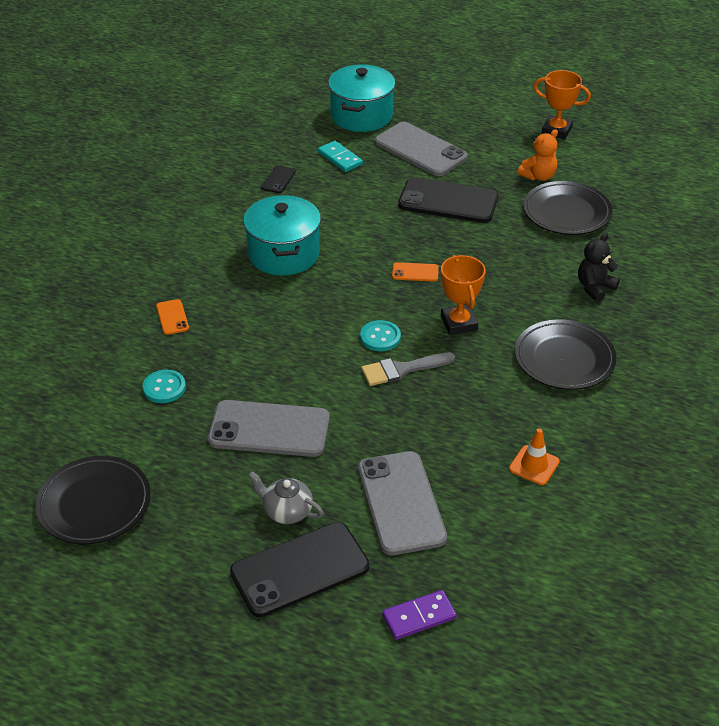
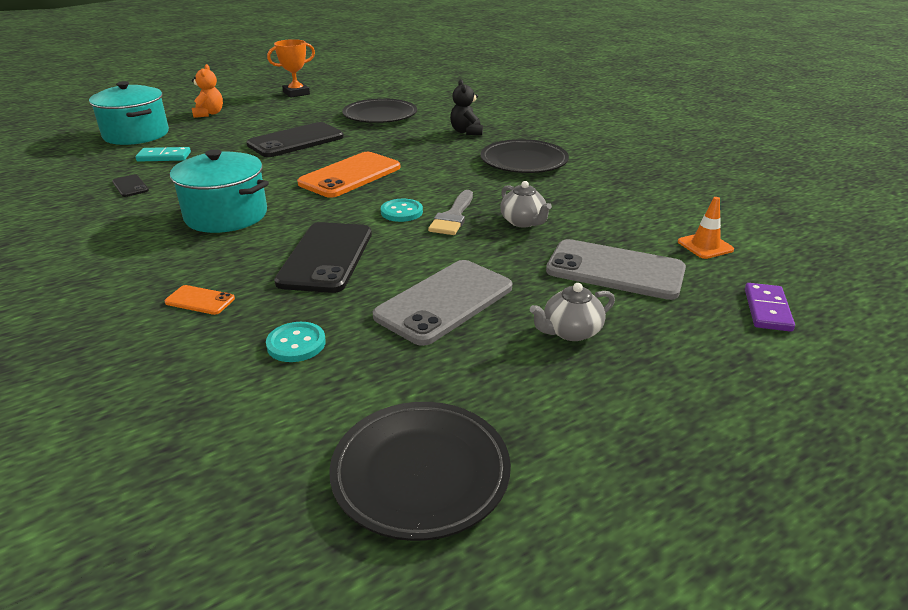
camera: 55 degrees left, 10 degrees down
(300, 569) = (661, 353): black phone -> black phone (326, 257)
(415, 272) = (350, 175): orange phone -> orange phone, size x2.20
(420, 150) = (222, 131): grey phone -> none
(434, 414) = (523, 222): none -> grey teapot
(459, 323) = (433, 180): orange trophy -> none
(534, 465) = (623, 206): orange traffic cone -> orange traffic cone (705, 246)
(538, 176) = (328, 111): orange teddy bear -> orange teddy bear (209, 114)

